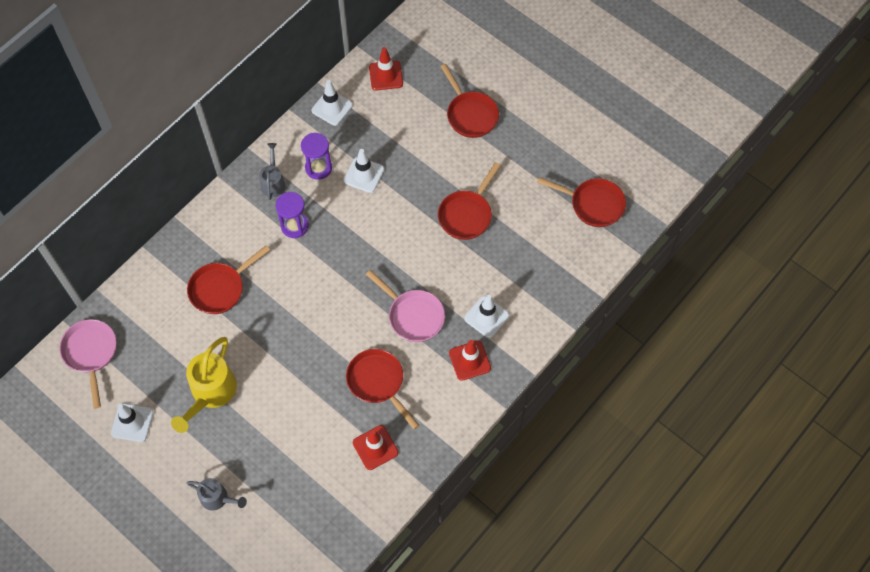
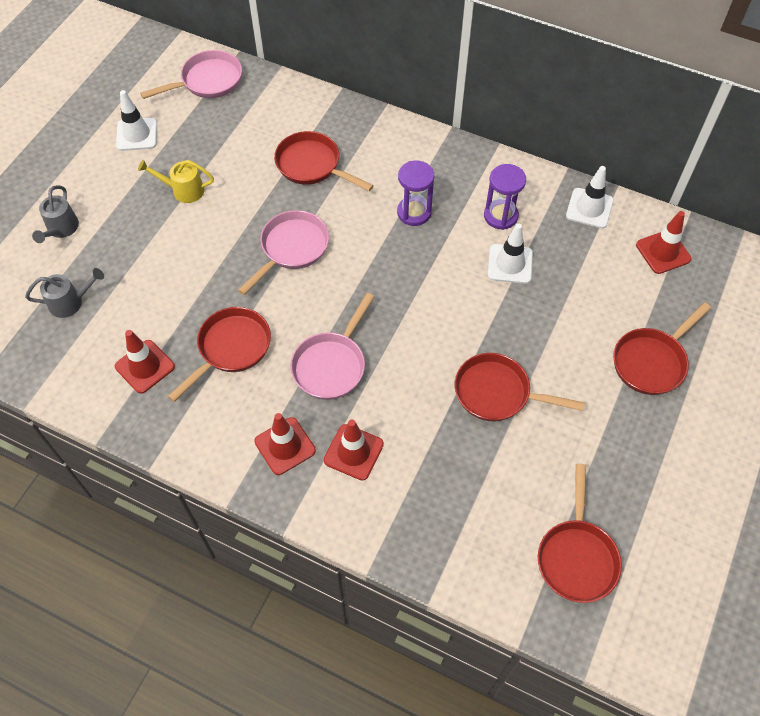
camera: 75 degrees right, 5 degrees down
(210, 393) = (183, 190): yellow watering can -> yellow watering can, size x0.59
(273, 182) = (464, 177): grey watering can -> grey watering can (71, 302)
(299, 321) = (291, 248): none -> pink pan
(486, 317) = (353, 452): white traffic cone -> red traffic cone

